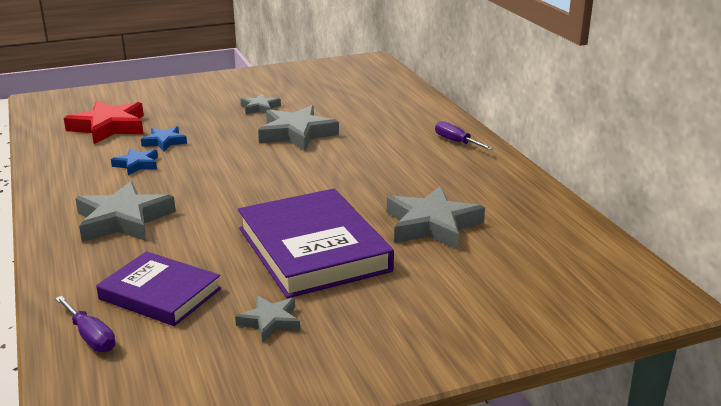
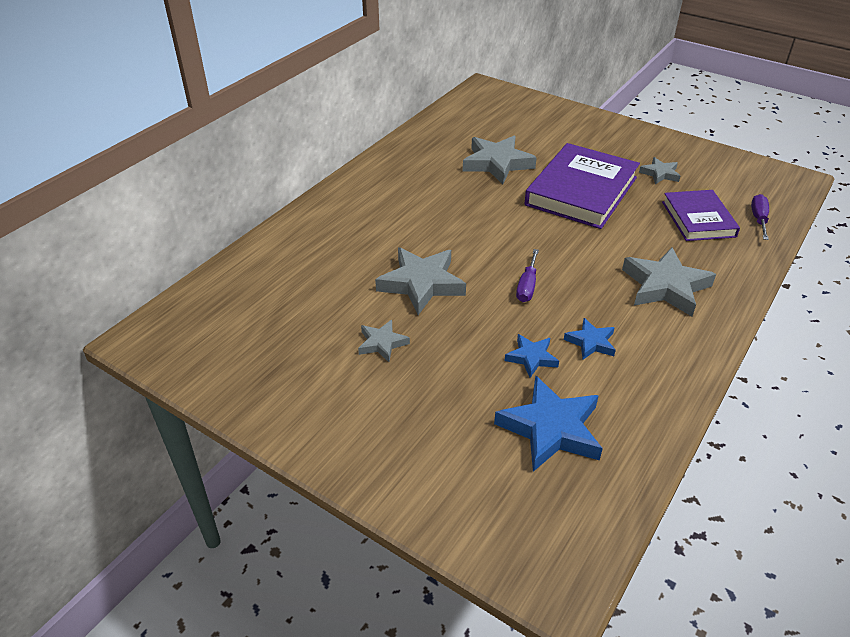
camera: 125 degrees left, 15 degrees up
(109, 127) = (550, 429): red star -> blue star
(456, 142) = (351, 197): purple screwdriver -> purple screwdriver (527, 286)

